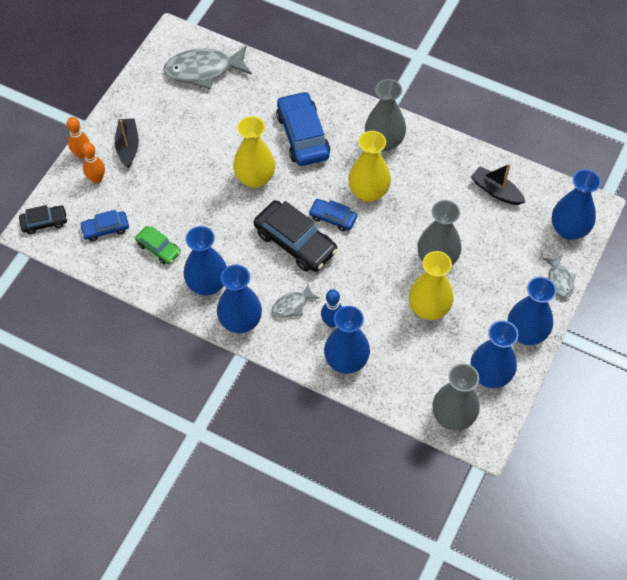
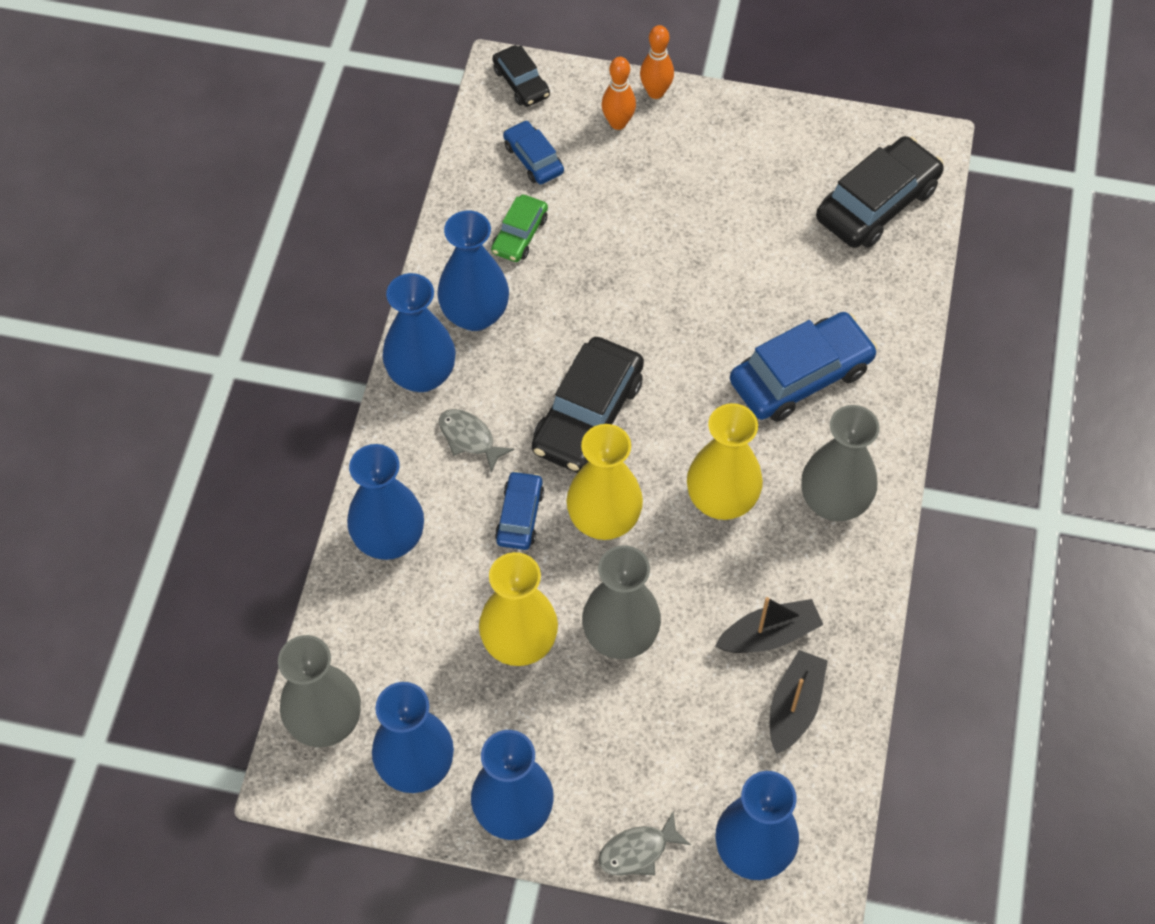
camera: 75 degrees right, 0 degrees up
(128, 146) = (691, 145): black boat -> black boat (769, 635)
(203, 70) = (877, 203): grey fish -> black car
(255, 178) = (691, 328): yellow vase -> yellow vase (604, 520)
(332, 322) = (454, 502): blue bowling pin -> none
(333, 218) = (652, 458): blue car -> blue car (520, 516)

